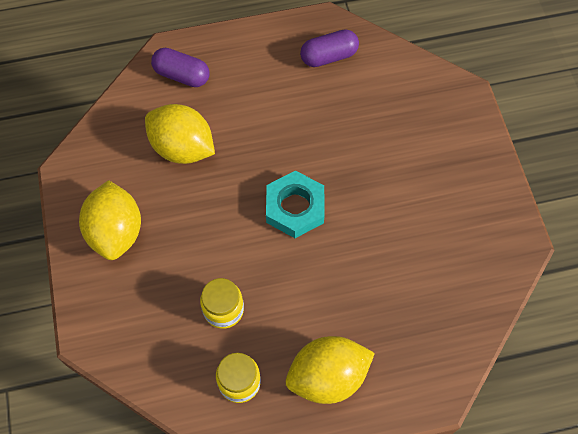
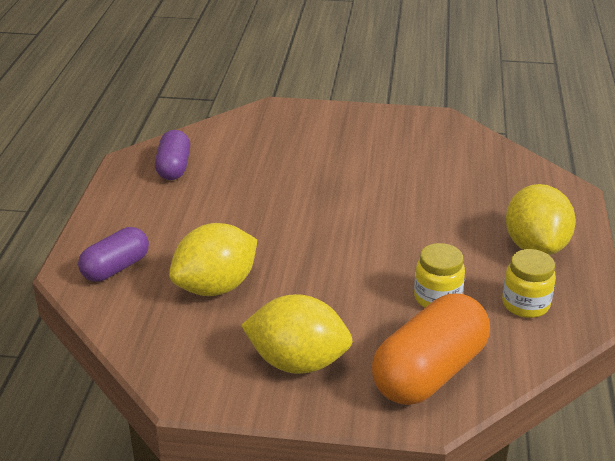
camera: 70 degrees left, 30 degrees down
(132, 325) = (429, 372): none -> orange capsule
(295, 208) = (339, 226): turquoise nut -> none

